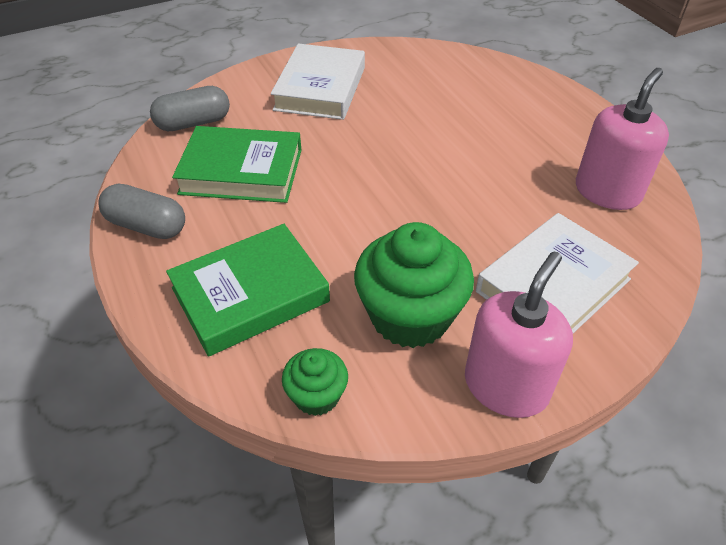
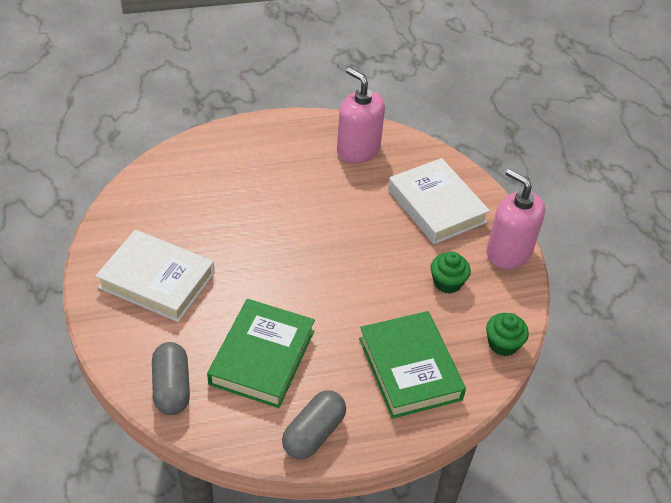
camera: 80 degrees left, 0 degrees up
(410, 316) = (447, 282): green cupcake -> green cupcake, size x0.52

